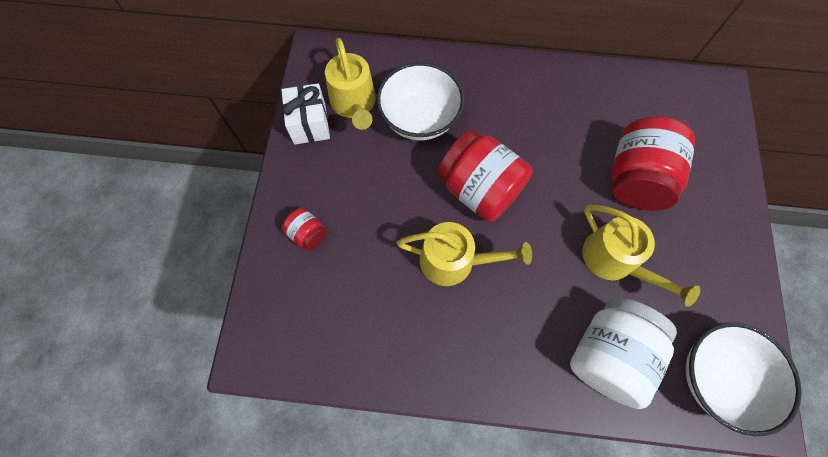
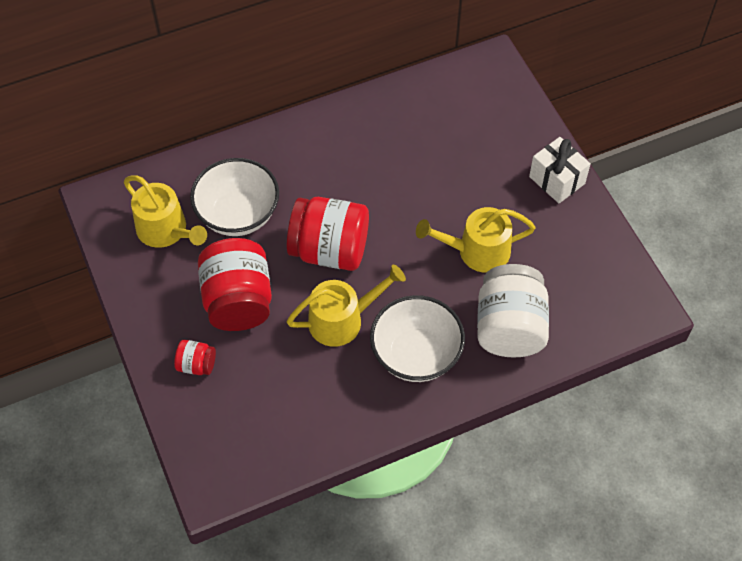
camera: 30 degrees left, 10 degrees down
(309, 124) = (134, 269): white gift -> white gift (557, 180)
(615, 260) = (477, 251): yellow watering can -> yellow watering can turned 150 degrees clockwise
(636, 179) = (459, 175): red jar -> red jar (238, 301)
(716, 379) = (601, 301): white bowl -> white bowl (416, 355)

